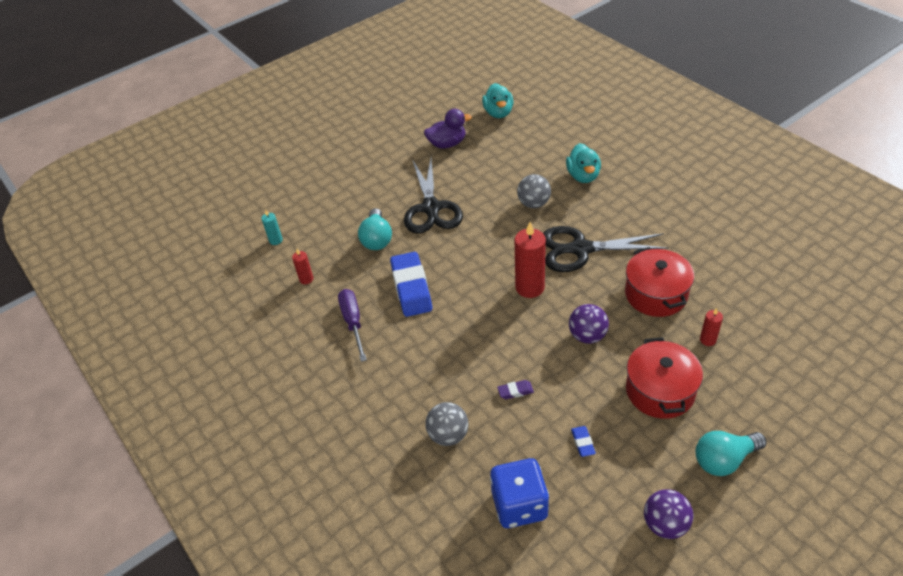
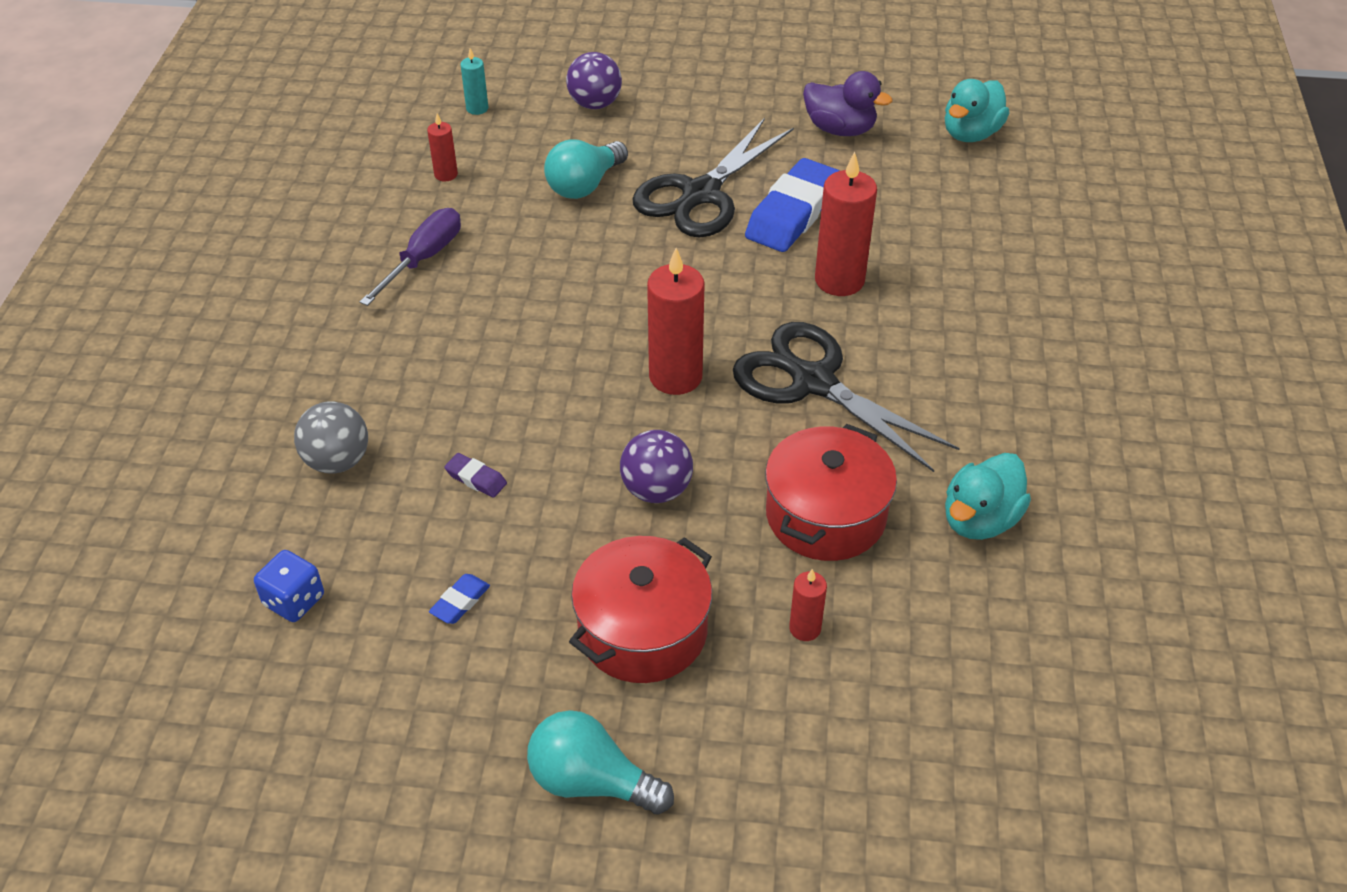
camera: 40 degrees right, 0 degrees up
(411, 288) = (539, 269): blue eraser -> blue eraser (792, 213)
(519, 505) = (294, 600): blue dice -> blue dice, size x0.58
(533, 203) = (839, 280): grey ball -> red candle
(583, 176) = (964, 294): turquoise duck -> turquoise duck (980, 520)
(665, 524) = (408, 777): purple ball -> purple ball (595, 104)

